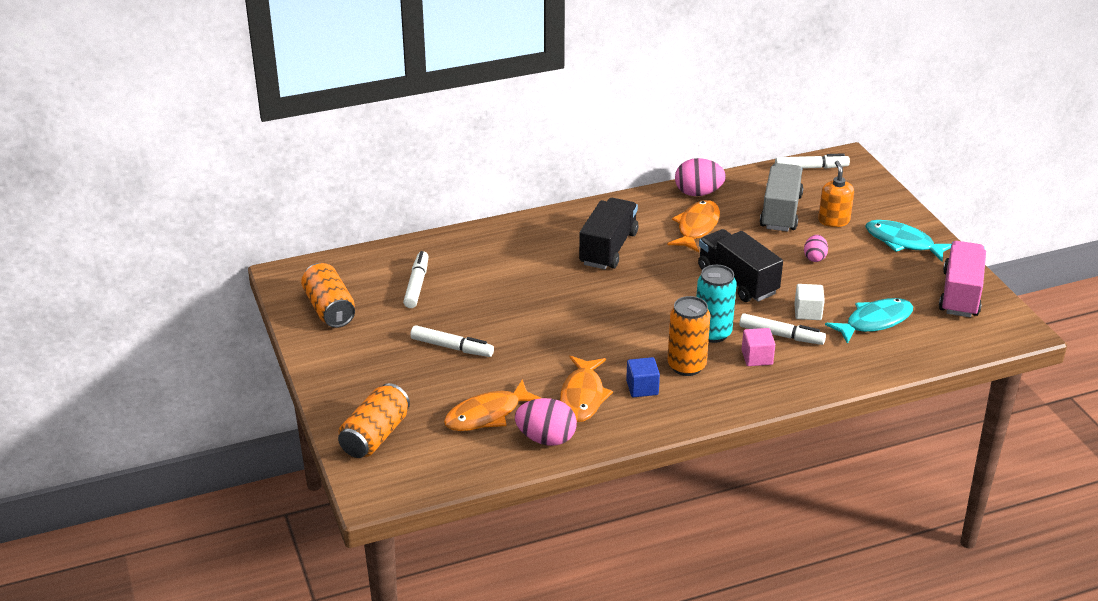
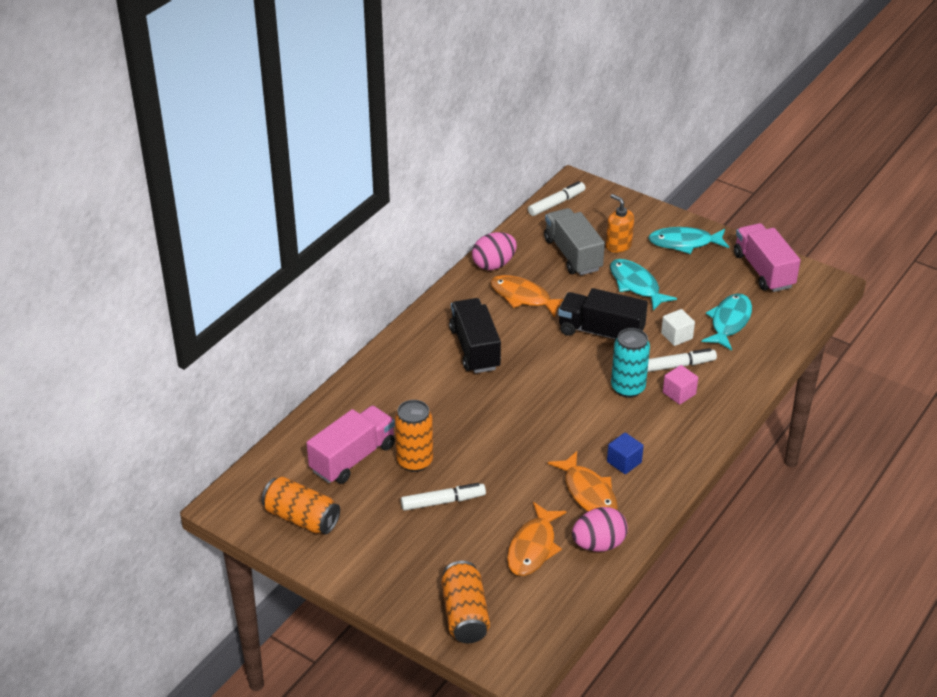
camera: 35 degrees left, 5 degrees up
(416, 285) = (353, 458): white marker -> pink truck
(686, 366) = (637, 426): orange can -> orange can (415, 461)
(696, 227) = (523, 297): orange fish -> orange fish turned 45 degrees counterclockwise
(814, 258) = (636, 285): pink egg -> turquoise fish

